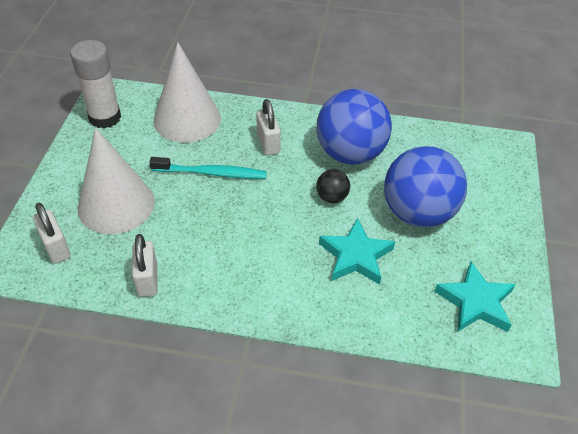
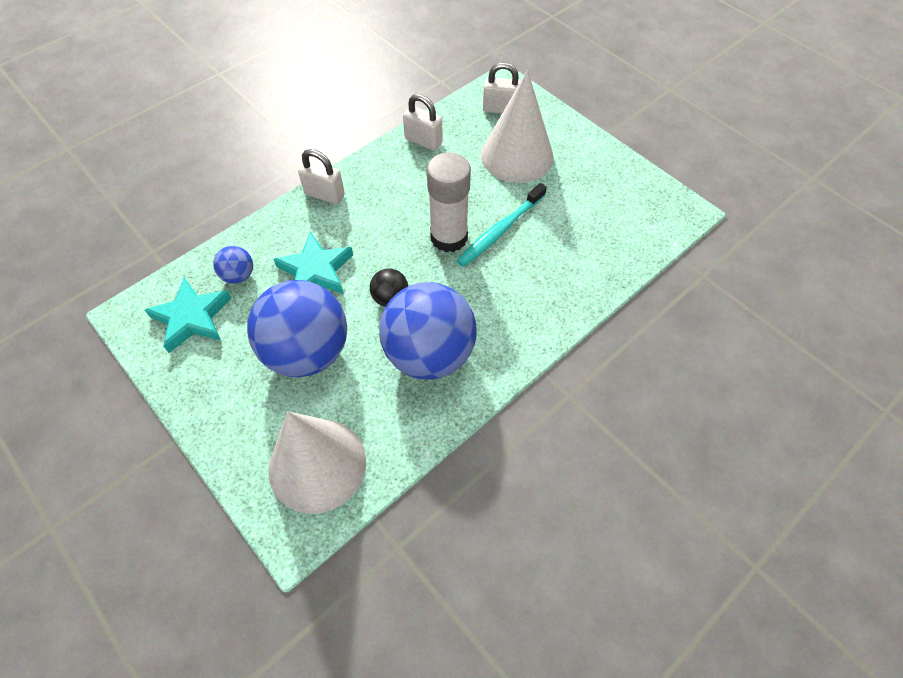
camera: 130 degrees right, 10 degrees up
(105, 117) = (642, 194): white glue stick -> white glue stick (449, 237)
(187, 119) = (593, 251): white cone -> white cone (317, 465)
(268, 143) = (503, 294): white padlock -> white padlock (324, 194)
(413, 303) = (239, 275): none -> blue ball

